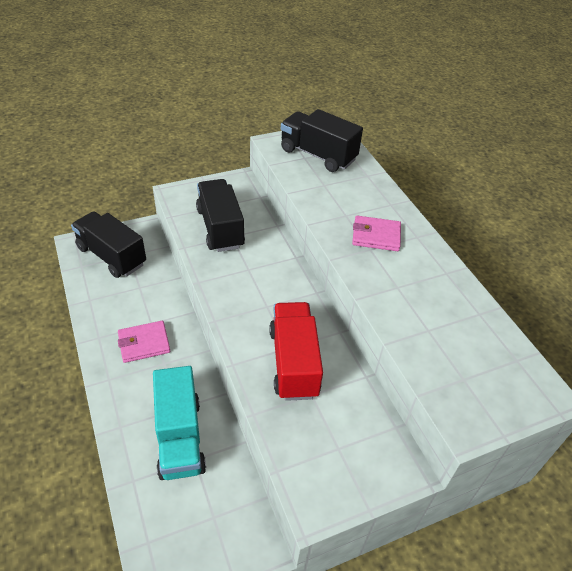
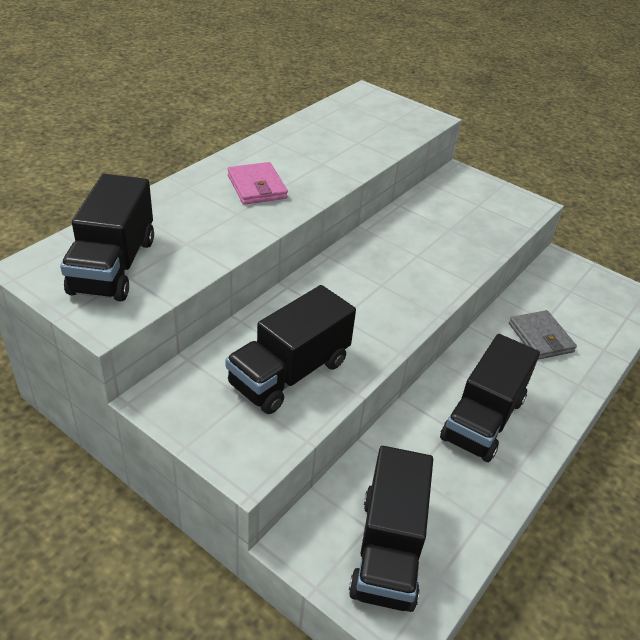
camera: 120 degrees left, 5 degrees down
(144, 343) = (483, 419): pink wallet -> black truck
(180, 437) = (540, 338): turquoise truck -> grey wallet
(293, 362) = (429, 247): red truck -> none

